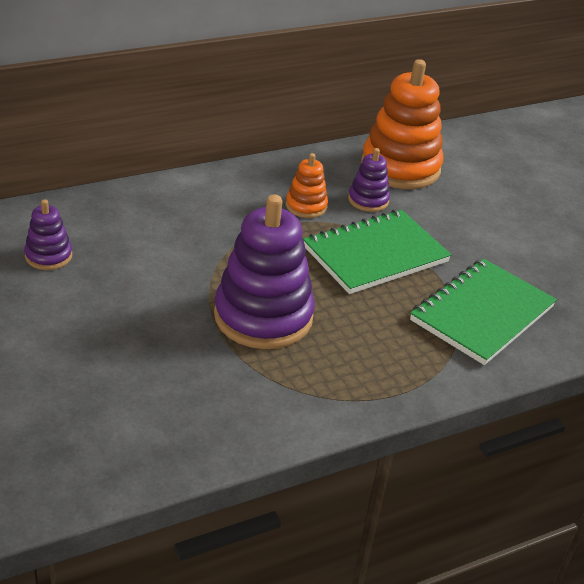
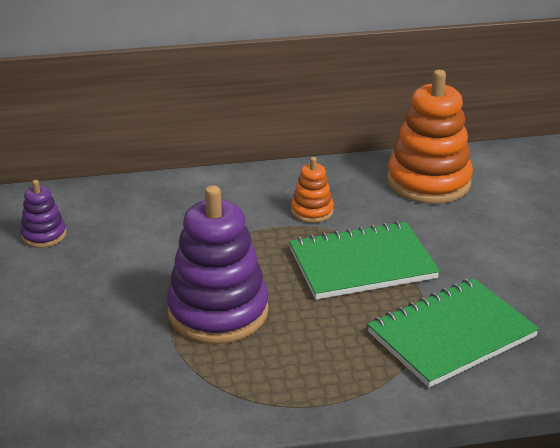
camera: 20 degrees right, 5 degrees down
(368, 200) = (379, 211): purple stacking toy -> none

